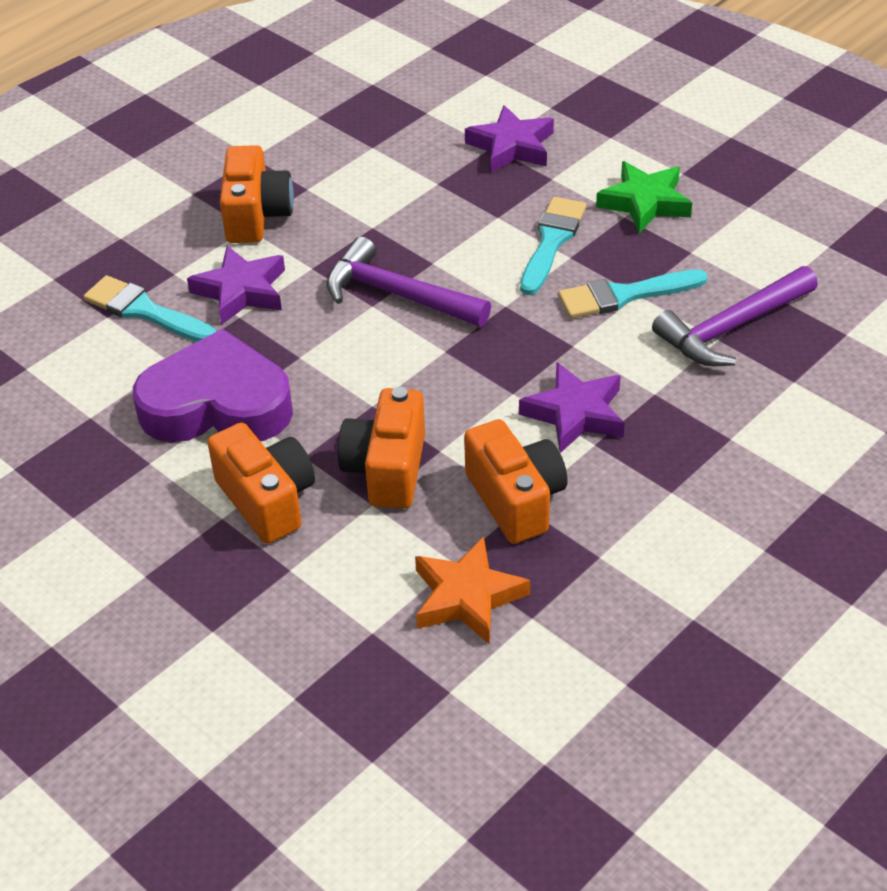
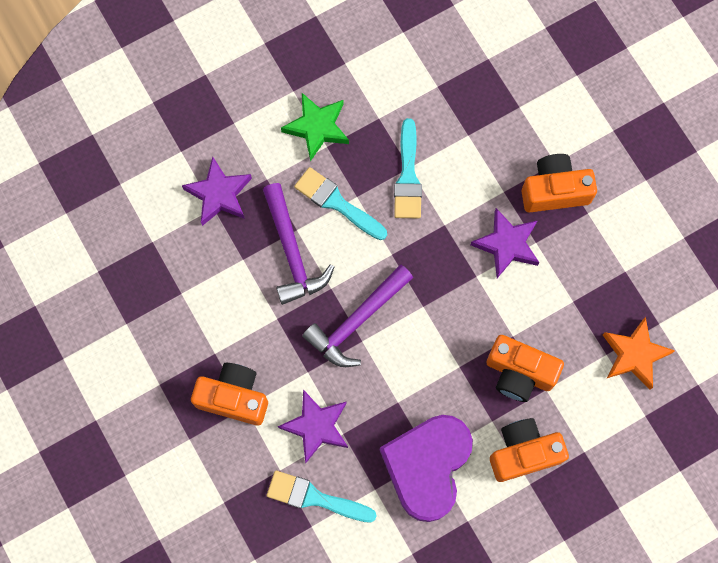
camera: 75 degrees left, 30 degrees up
(145, 311) = (315, 498): turquoise brush -> turquoise brush turned 60 degrees clockwise
(516, 499) = (567, 303): orange camera -> orange camera (554, 190)
(732, 327) = (460, 123): purple hammer -> purple hammer (292, 252)

